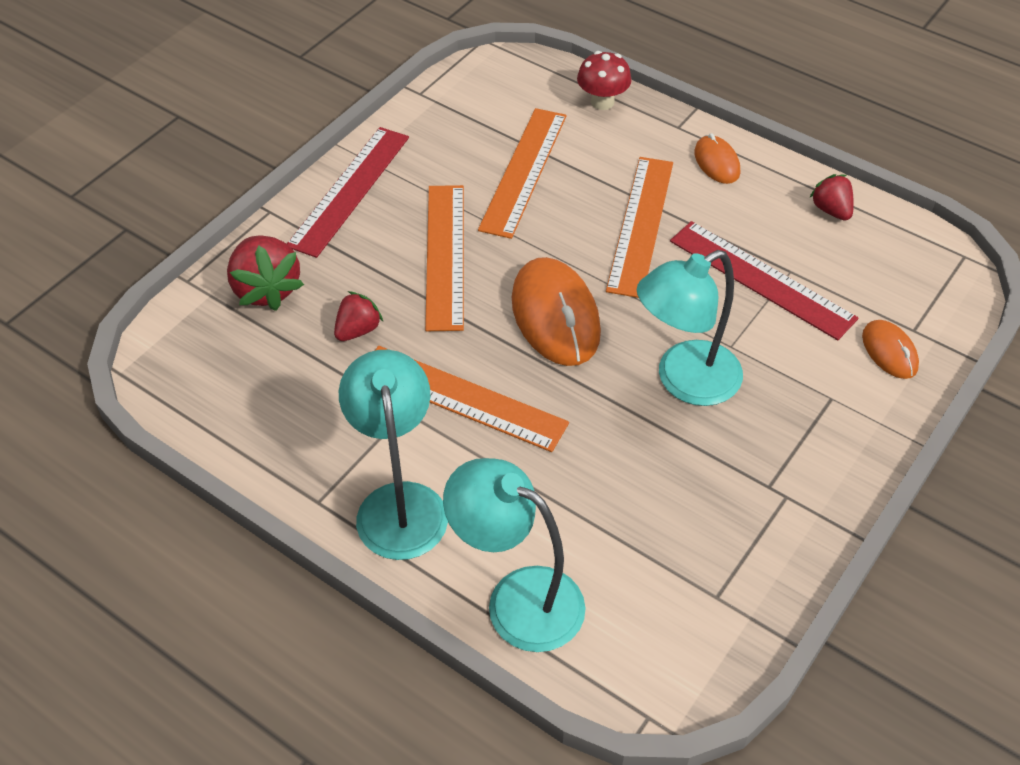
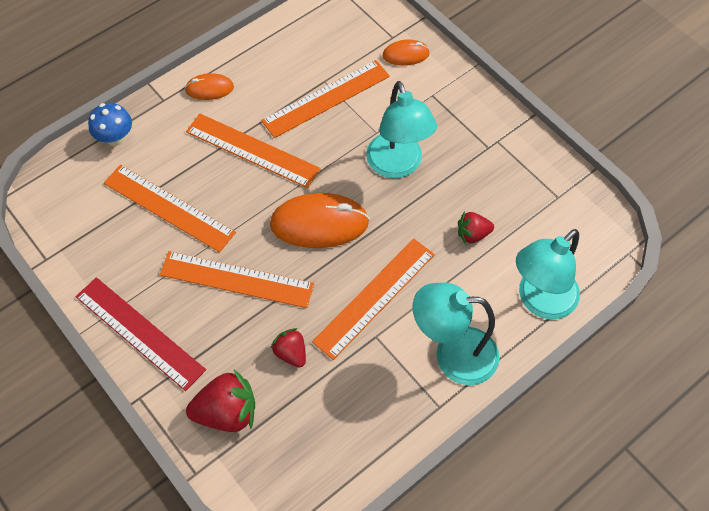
camera: 75 degrees left, 10 degrees up
(602, 102) = (115, 138): red mushroom -> blue mushroom
(761, 279) = (326, 98): red ruler -> orange ruler
(831, 210) = (279, 42): red strawberry -> red strawberry (472, 234)

